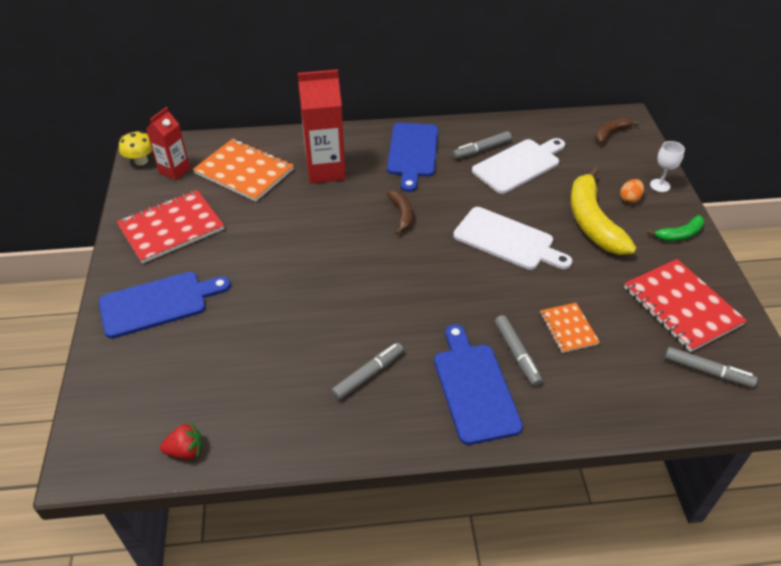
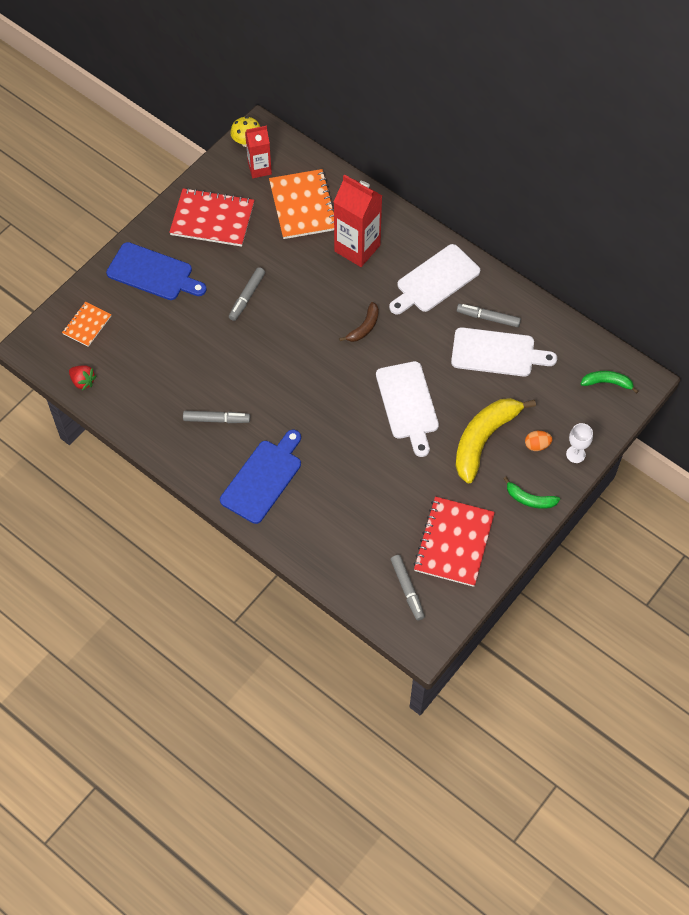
camera: 45 degrees right, 15 degrees up
(412, 152) = (435, 280): blue cutting board -> white cutting board
(517, 354) = (312, 481): grey marker -> grey marker (247, 297)
(568, 328) = (363, 493): orange notebook -> orange notebook (87, 325)
(610, 133) = (607, 383): brown banana -> green banana

